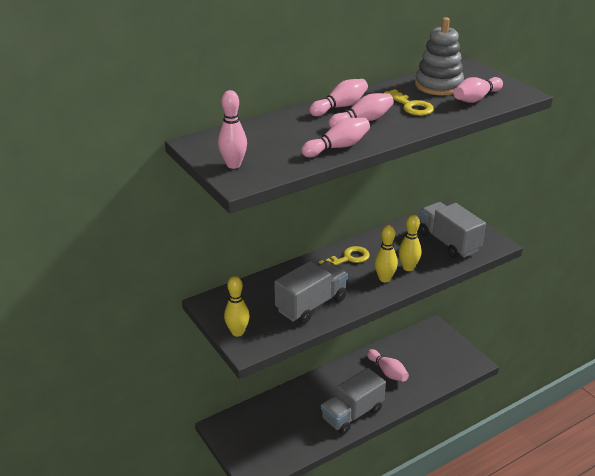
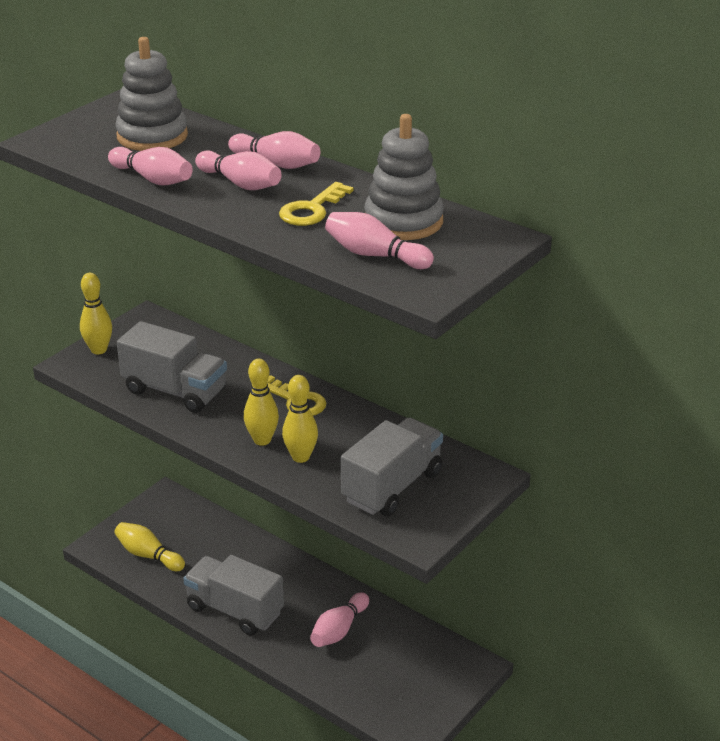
camera: 70 degrees right, 0 degrees up
(233, 165) = (78, 130): pink bowling pin -> none
(266, 140) = (152, 136): none -> grey stacking toy
(278, 447) = (148, 555): none -> yellow bowling pin

